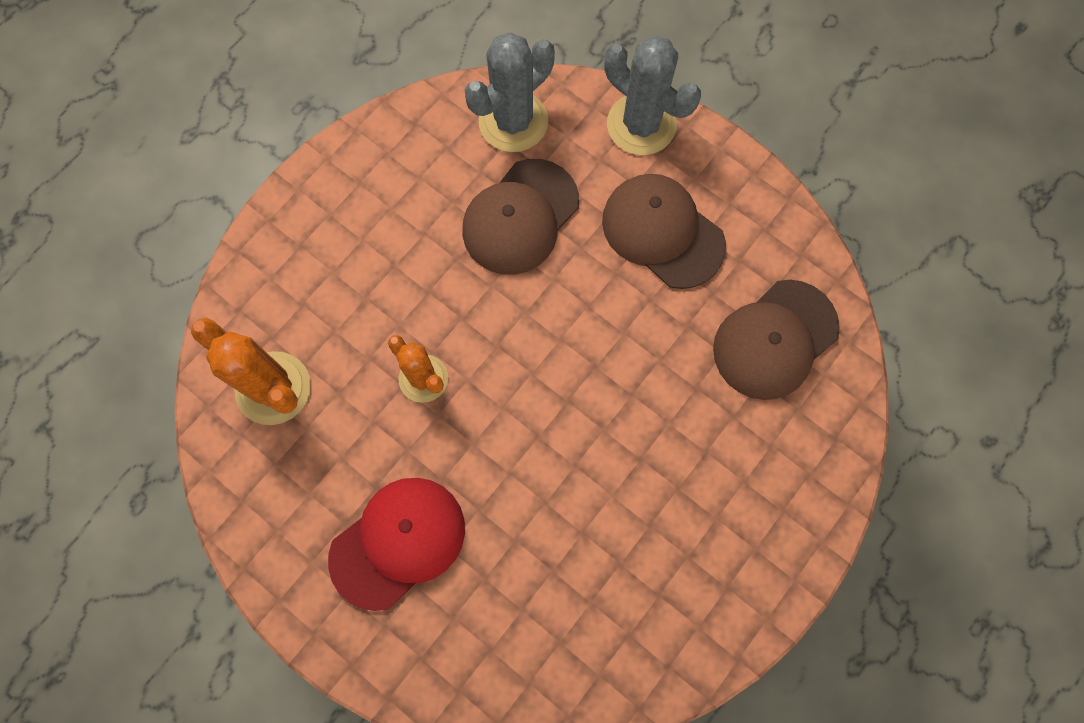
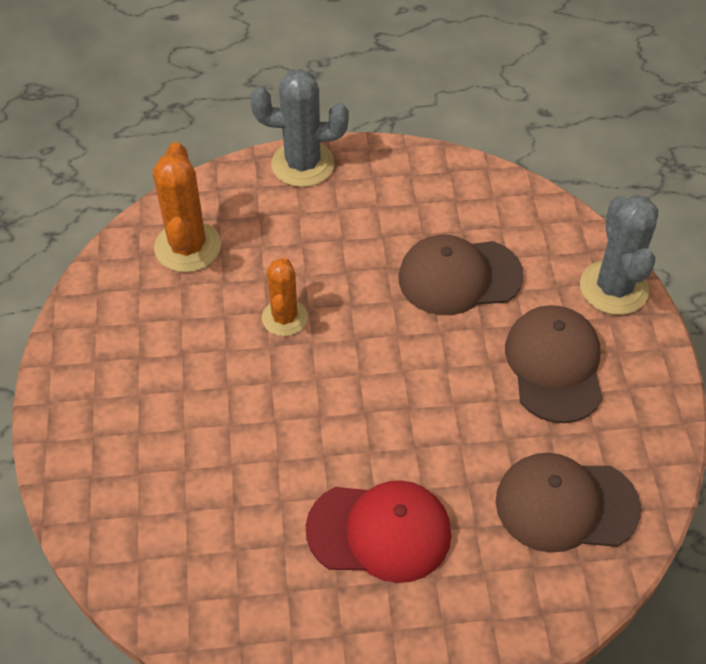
camera: 45 degrees right, 20 degrees down
(398, 542) = (157, 397): red cap -> red cap (379, 531)
(513, 122) = (519, 218): grey cactus -> grey cactus (302, 164)

